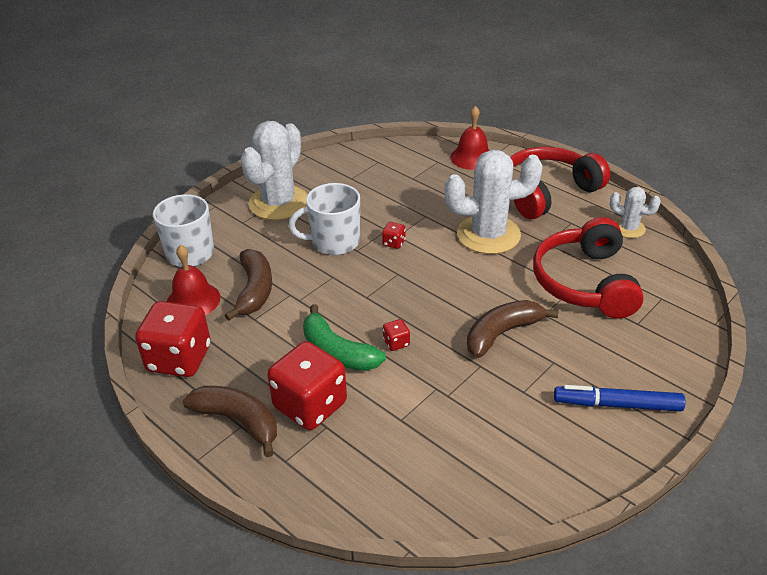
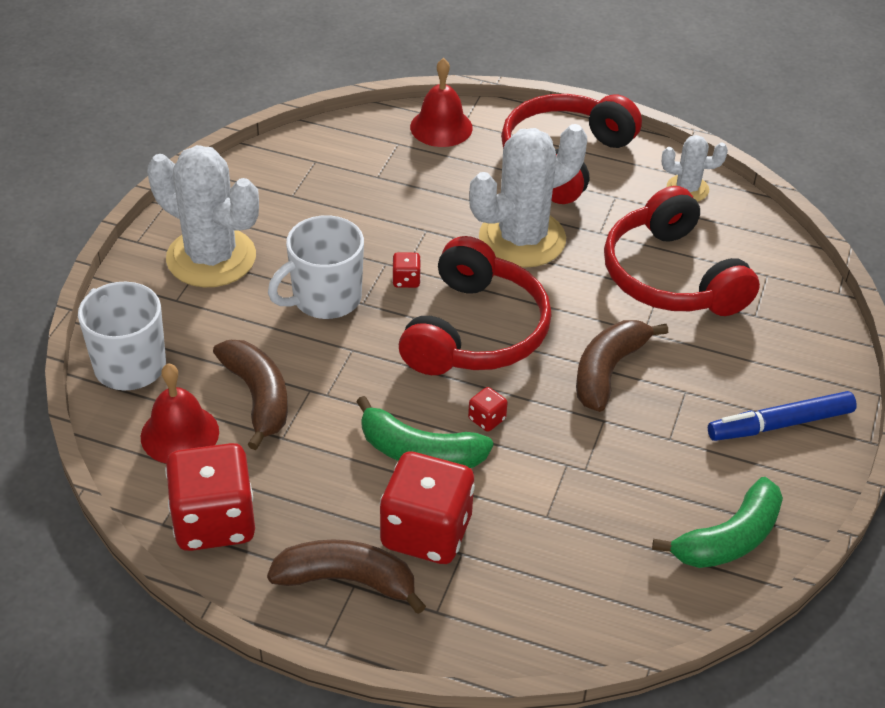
camera: 25 degrees left, 5 degrees up
(278, 203) = (211, 258): white cactus -> white cactus turned 60 degrees counterclockwise
(421, 285) = (475, 331): none -> red headphones
(531, 476) = (728, 539): none -> green banana

